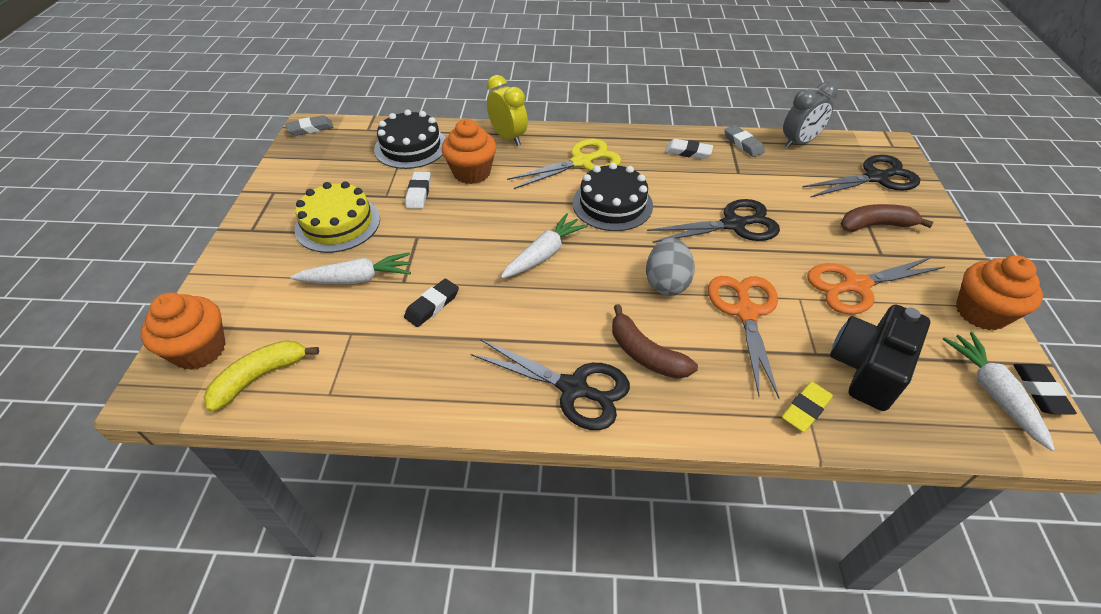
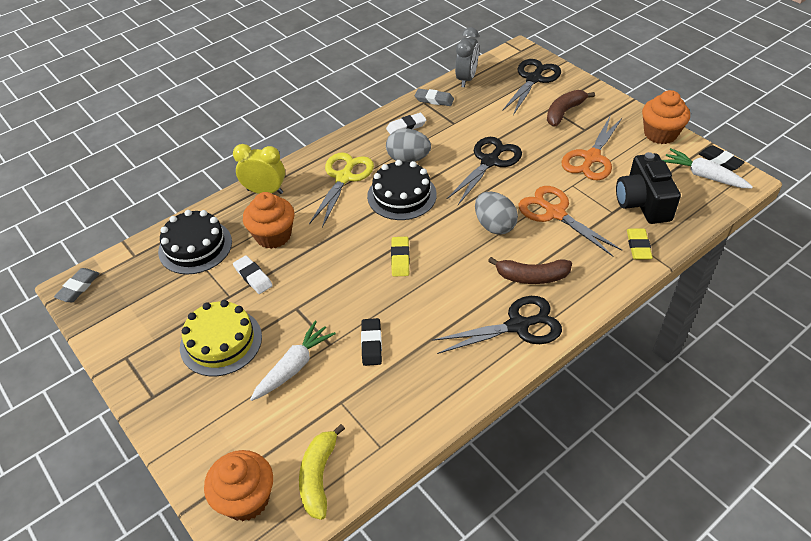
camera: 40 degrees left, 0 degrees up
(544, 254) = (400, 259): white carrot -> yellow eraser
(656, 178) = (408, 159): none -> grey egg

